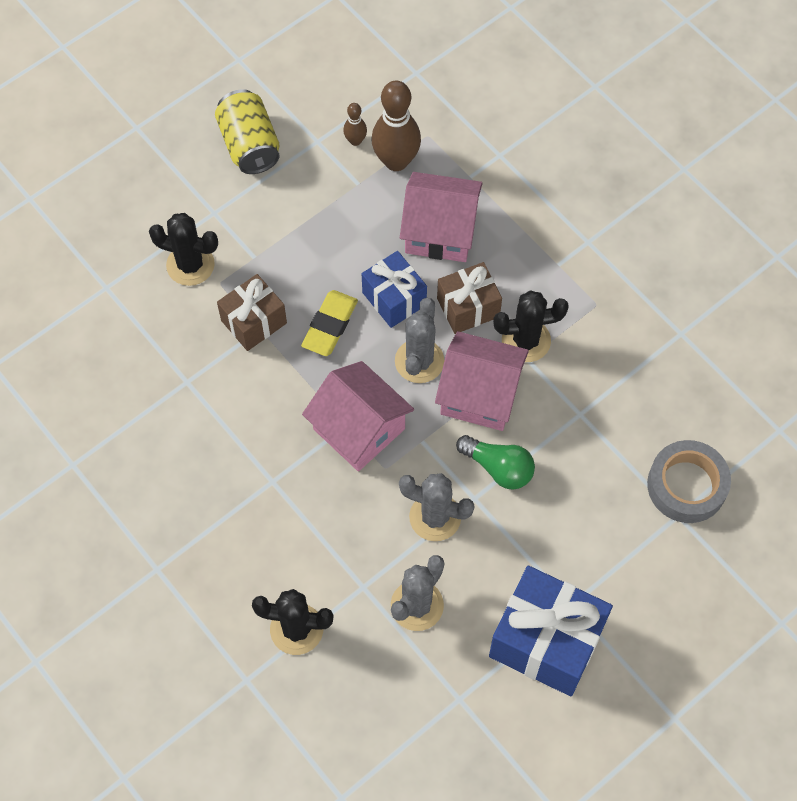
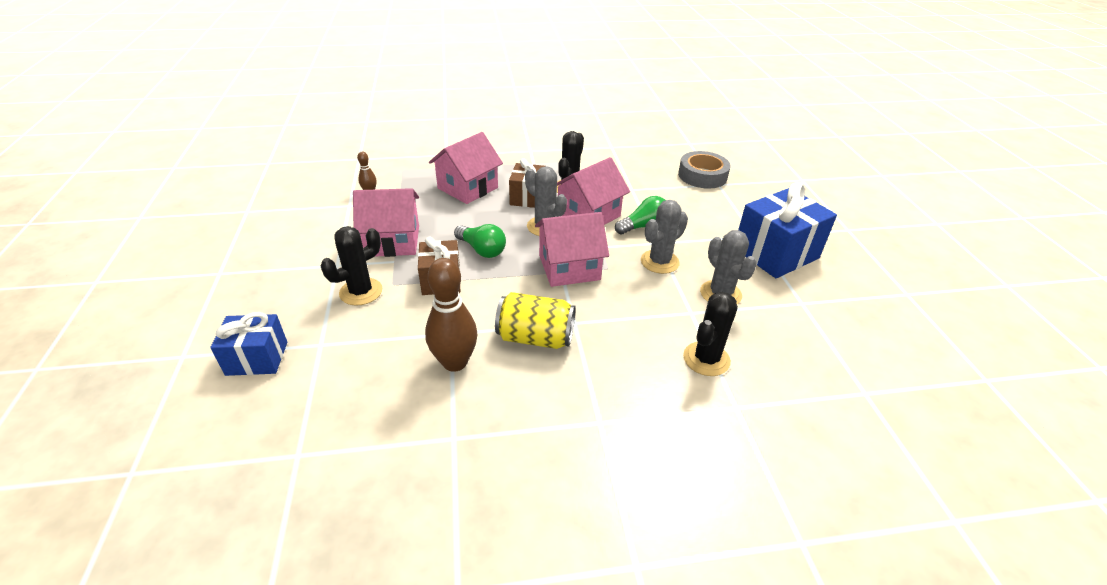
camera: 60 degrees left, 25 degrees down
(249, 145) = (311, 230): yellow can -> yellow can (535, 337)
(285, 231) = (392, 241): none -> pink house
(330, 325) = (482, 250): yellow eraser -> green light bulb
(394, 299) = (492, 219): blue gift -> blue gift (257, 358)
(396, 161) = (403, 184): brown bowling pin -> brown bowling pin (454, 362)

